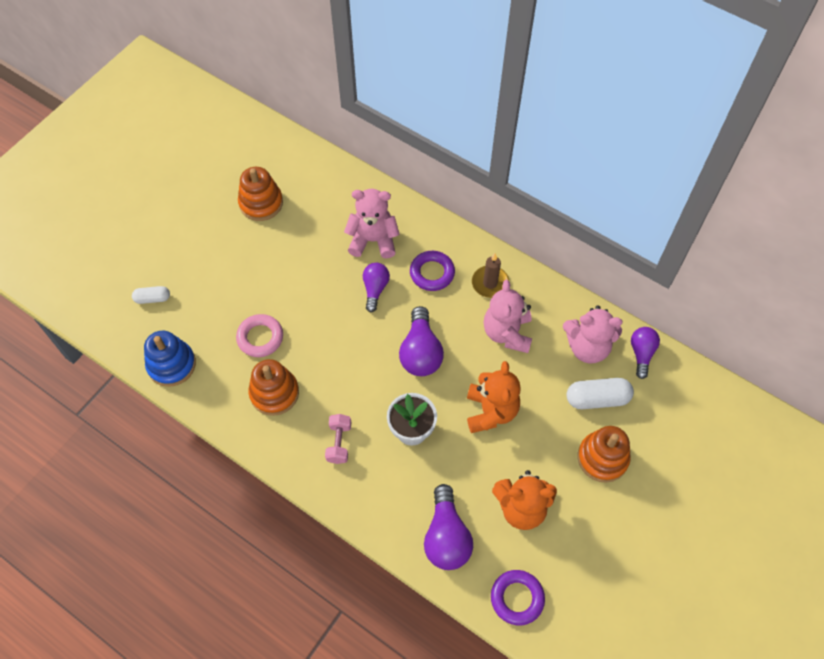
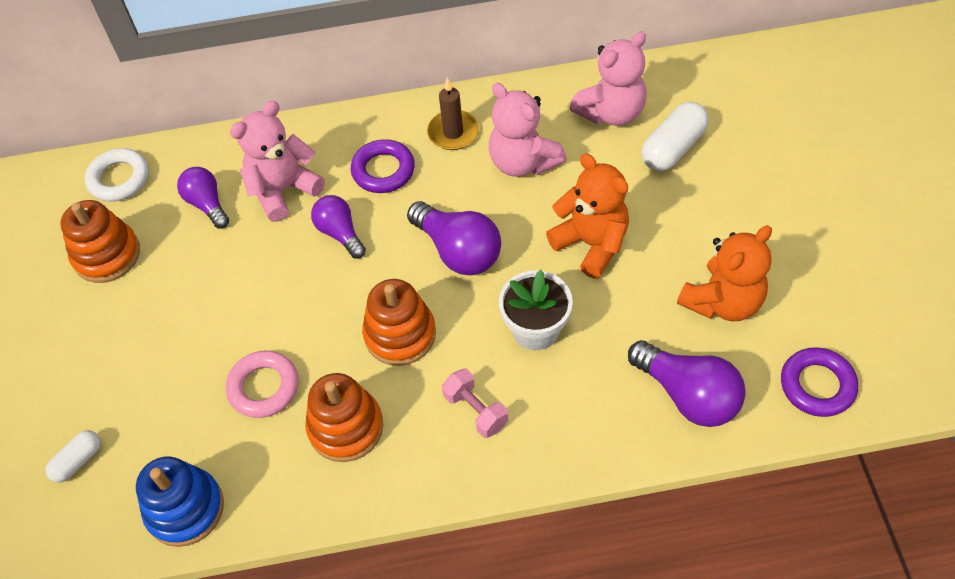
camera: 40 degrees left, 5 degrees down
(305, 165) = (119, 179): none -> white ring
(602, 458) = (739, 193): orange stacking toy -> orange stacking toy (400, 334)
(641, 353) = (664, 78): purple light bulb -> purple light bulb (207, 204)

